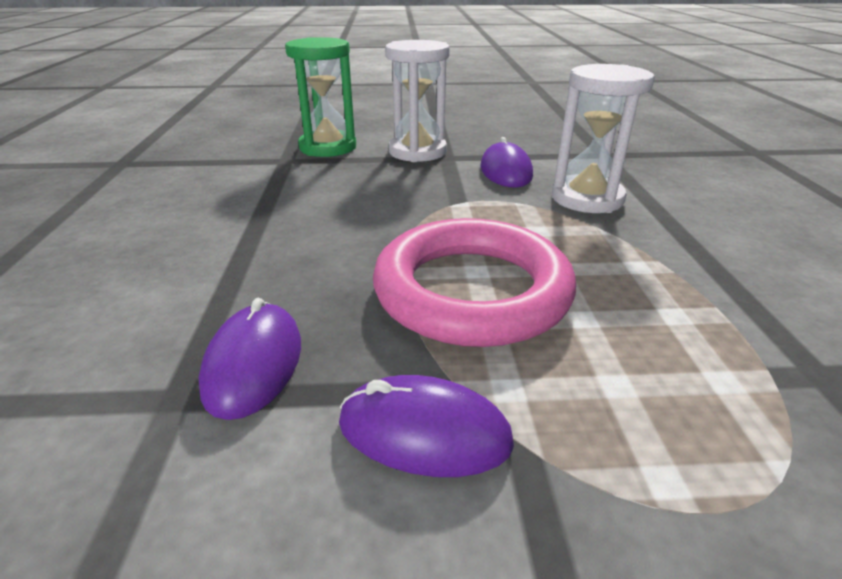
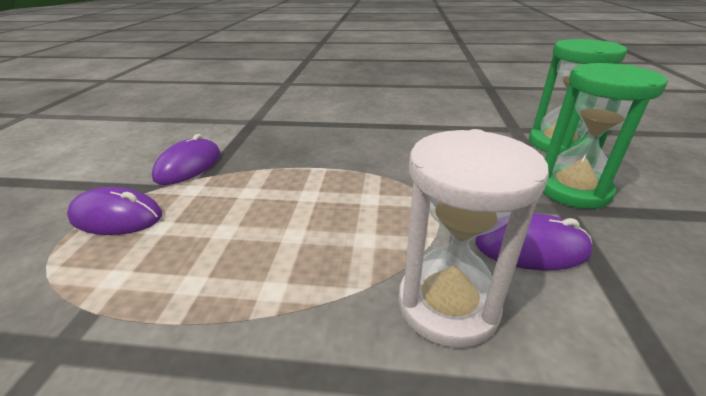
camera: 100 degrees right, 0 degrees up
(254, 363) = (262, 132): purple mouse -> purple mouse (117, 217)
(417, 152) = (572, 190): white hourglass -> green hourglass
(472, 291) = (285, 190): pink ring -> none

